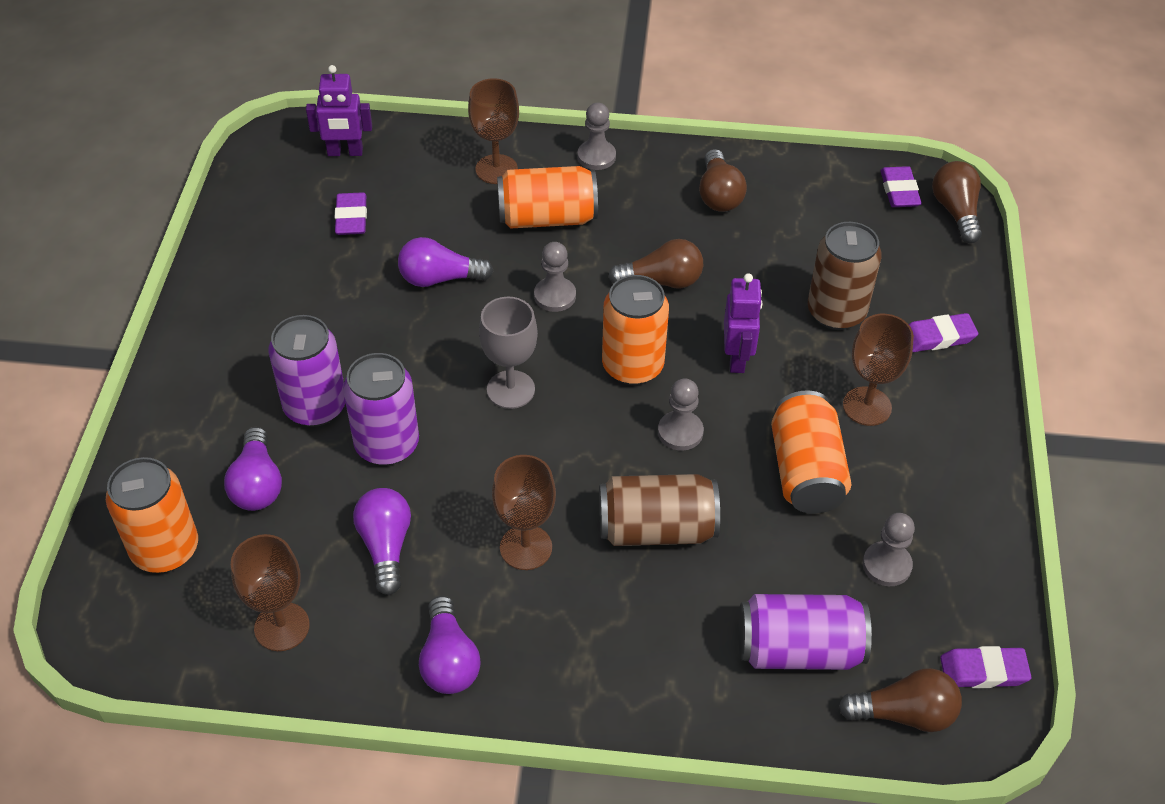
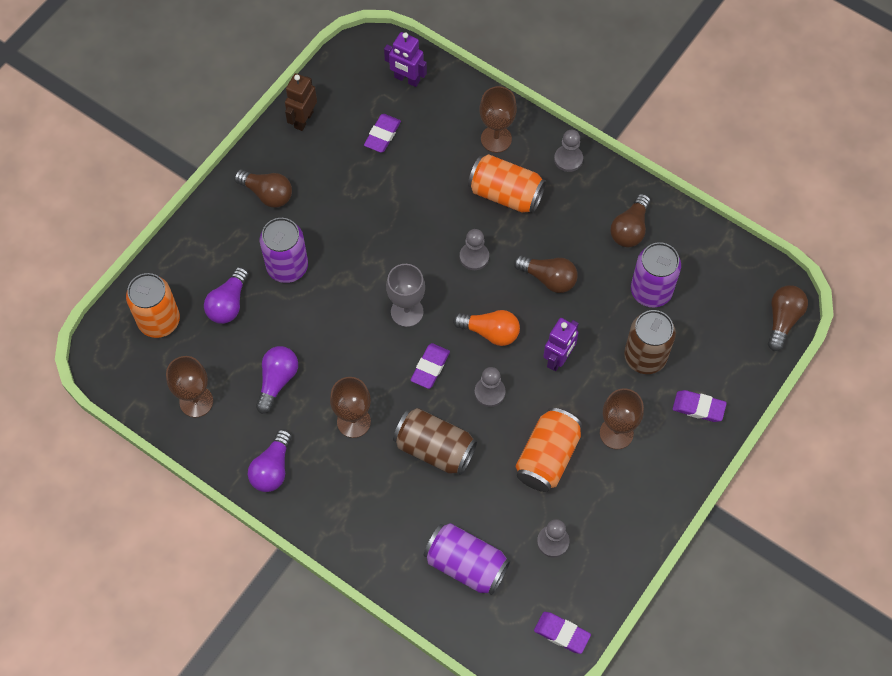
camera: 30 degrees right, 15 degrees up
(236, 240) = (303, 119): none -> brown robot
(387, 444) = (314, 314): purple can -> purple can (651, 291)
(440, 278) = (411, 209): purple light bulb -> none
(632, 366) = (490, 332): orange can -> orange light bulb
(899, 191) = (756, 284): purple eraser -> purple eraser (430, 367)
(904, 713) = (498, 632): brown light bulb -> brown light bulb (267, 193)

